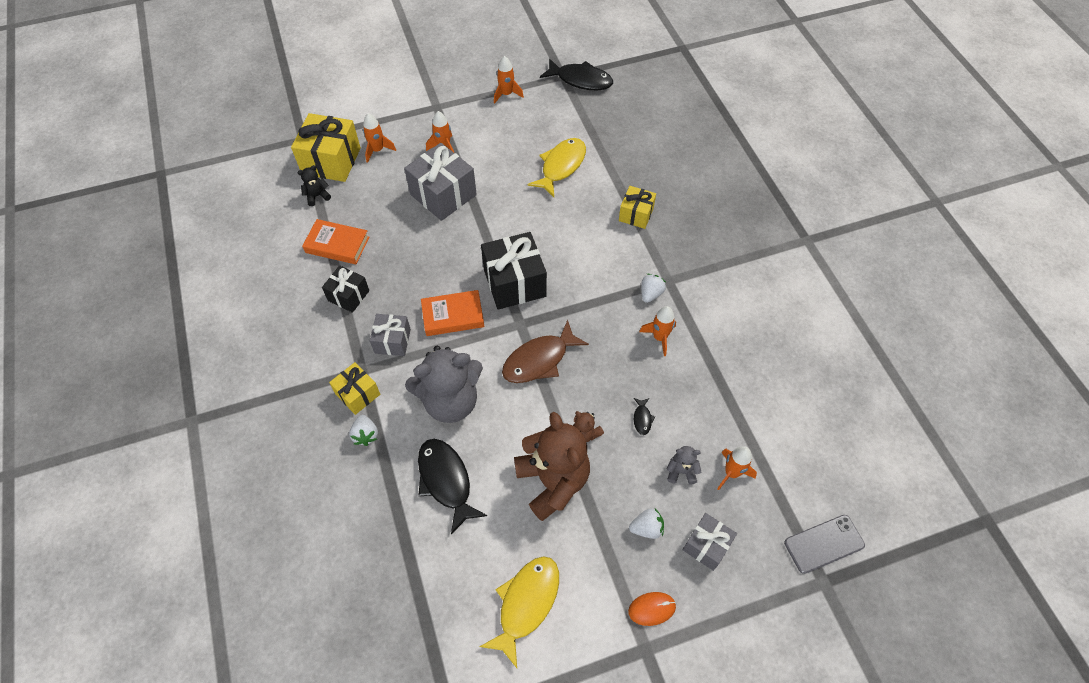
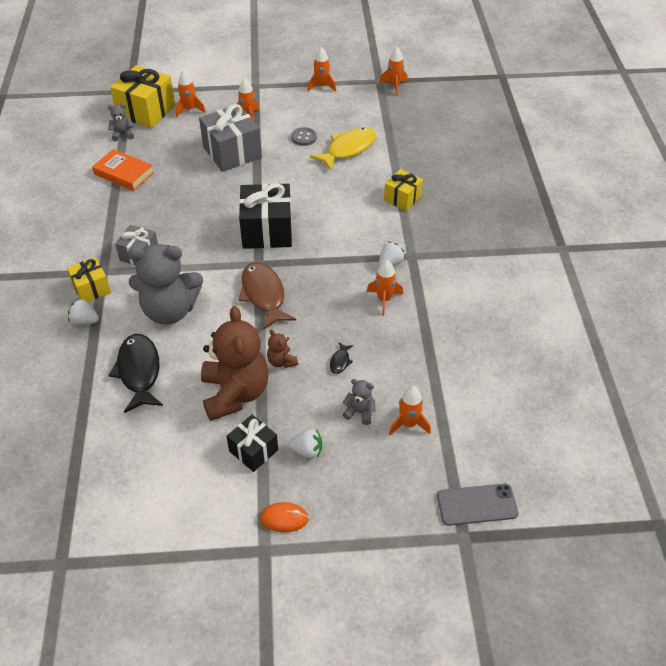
camera: 15 degrees right, 10 degrees down
(317, 196) = (123, 135): black teddy bear -> grey teddy bear
(348, 295) = (117, 213): black gift -> black gift (253, 450)
(365, 435) = (85, 321): white strawberry -> white strawberry turned 105 degrees clockwise
(453, 316) = (201, 246): orange book -> none
(511, 161) = (304, 137): none -> grey button
(526, 604) = (168, 485): yellow fish -> none
(539, 360) = (264, 295): brown fish -> brown fish turned 90 degrees clockwise
(580, 80) = (394, 86): black fish -> orange rocket
(706, 545) = (359, 479): grey gift -> none

